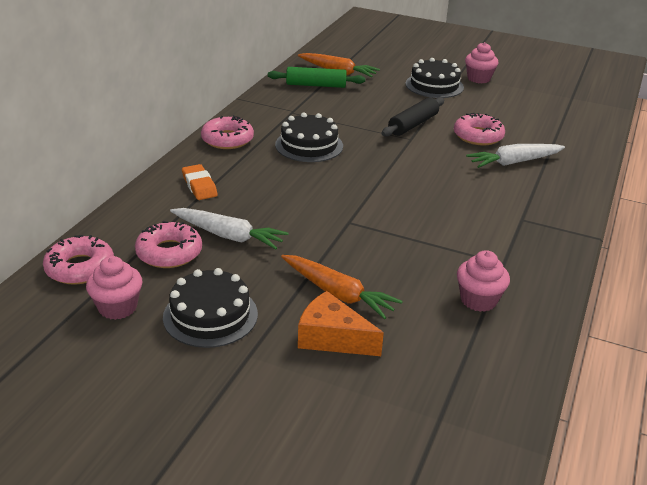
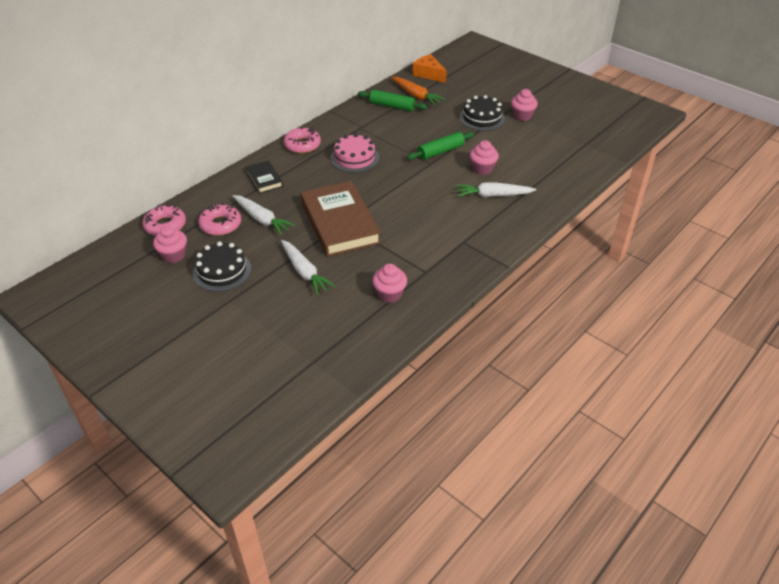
camera: 20 degrees right, 10 degrees up
(199, 186) = (264, 179): orange eraser -> black book
(309, 145) = (354, 158): black cake -> pink cake
(332, 338) = (283, 300): orange cheese -> orange cheese (428, 74)
(338, 293) = (304, 272): orange carrot -> white carrot
(343, 223) = (340, 223): none -> brown book
(413, 124) = (440, 151): black rolling pin -> green rolling pin
(478, 136) = (482, 169): pink donut -> pink cupcake

